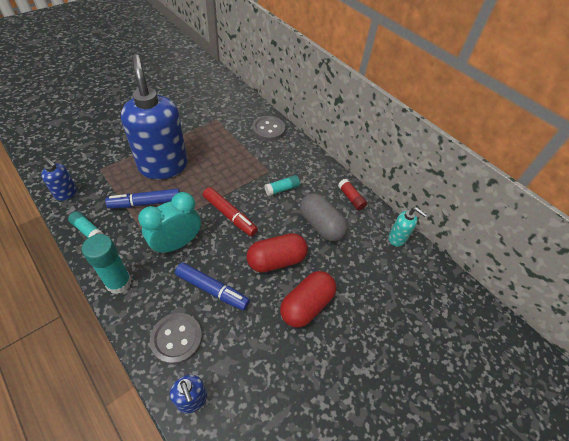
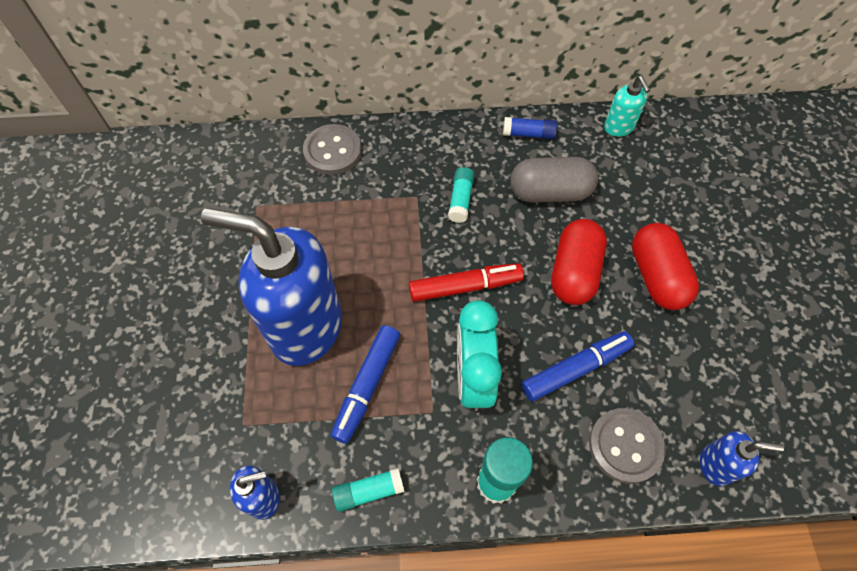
camera: 50 degrees left, 10 degrees up
(351, 198) = (528, 134): red glue stick -> blue glue stick
(397, 238) = (619, 127): turquoise soap dispenser -> turquoise soap dispenser turned 90 degrees clockwise

